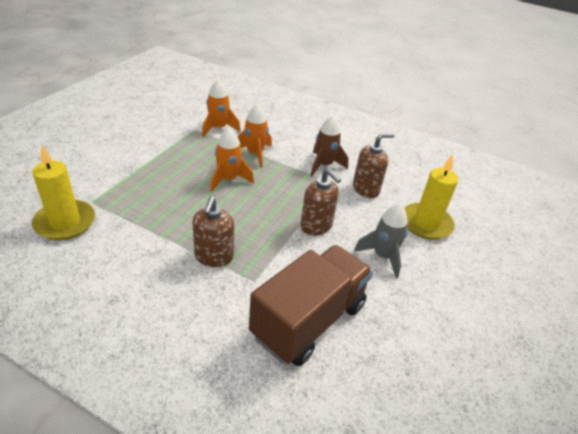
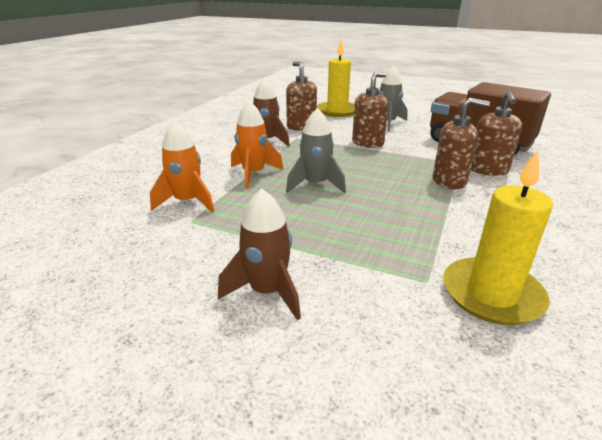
camera: 90 degrees left, 10 degrees down
(115, 149) = (267, 292): none -> brown rocket
(228, 179) = (315, 185): orange rocket -> grey rocket
(231, 296) = (488, 170): none -> brown soap dispenser

